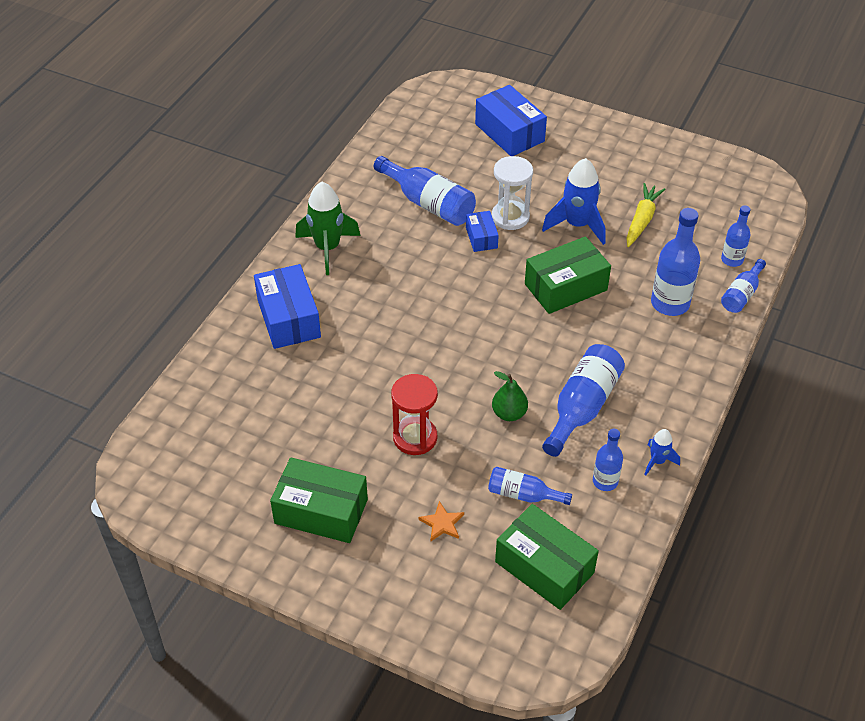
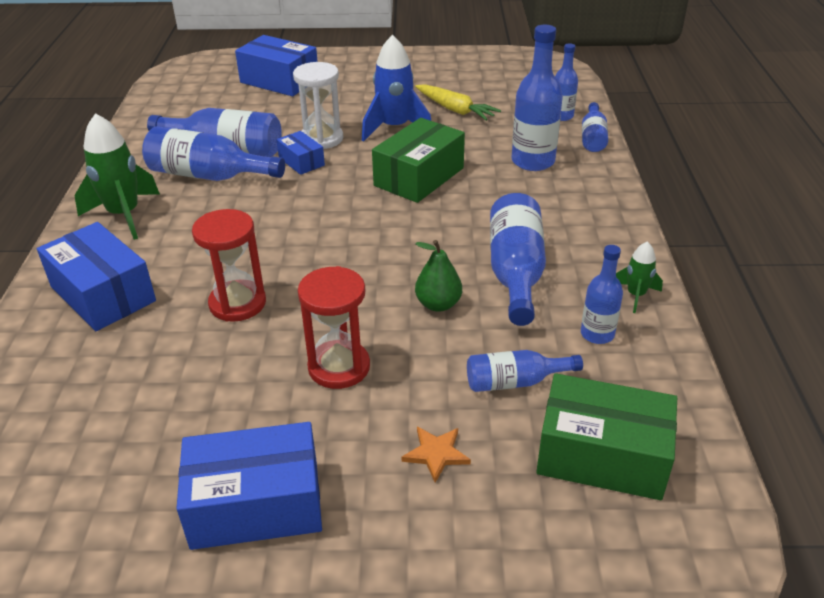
camera: 25 degrees left, 10 degrees down
(321, 511) = (256, 504): green box -> blue box
(373, 360) = (237, 303): none -> red hourglass
(403, 228) = (208, 175): none -> blue bottle
(642, 220) = (455, 110): yellow carrot -> yellow carrot turned 135 degrees clockwise
(657, 461) = (635, 295): blue rocket -> green rocket

